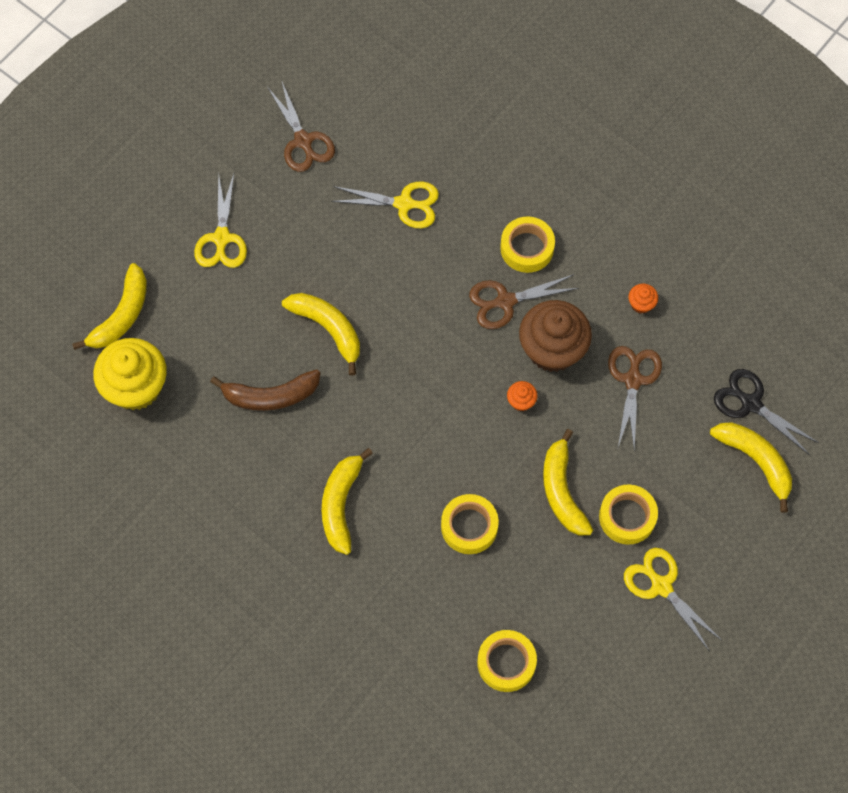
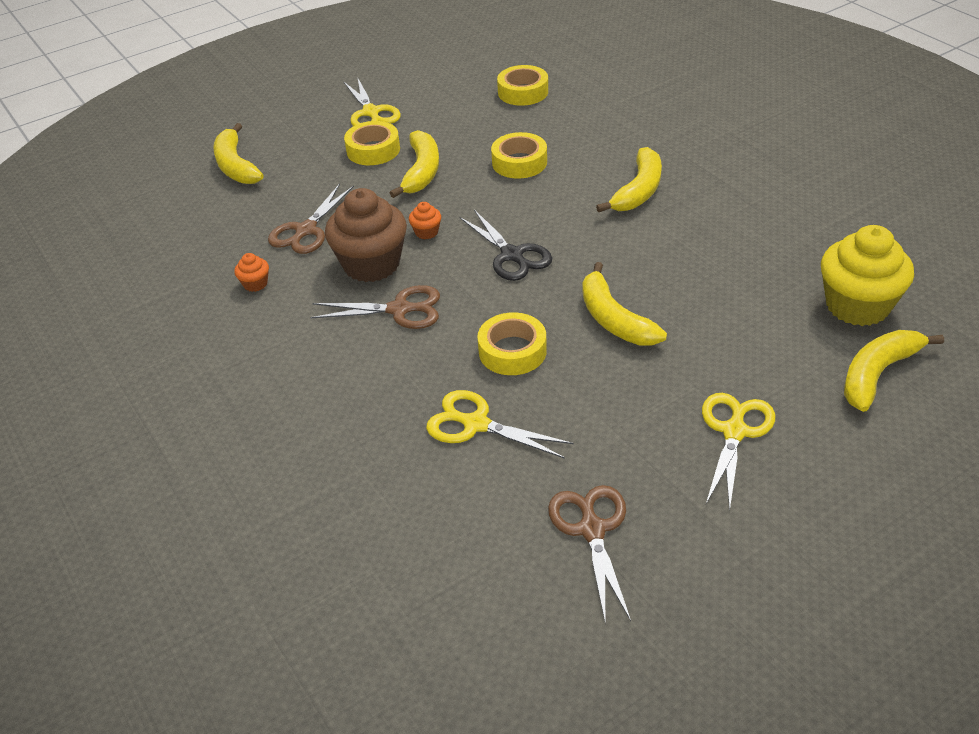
camera: 160 degrees left, 25 degrees down
(270, 396) = (696, 275): brown banana -> none
(527, 248) = (347, 352): yellow tape -> yellow tape (512, 351)
(751, 404) = (208, 199): black scissors -> black scissors (512, 255)

